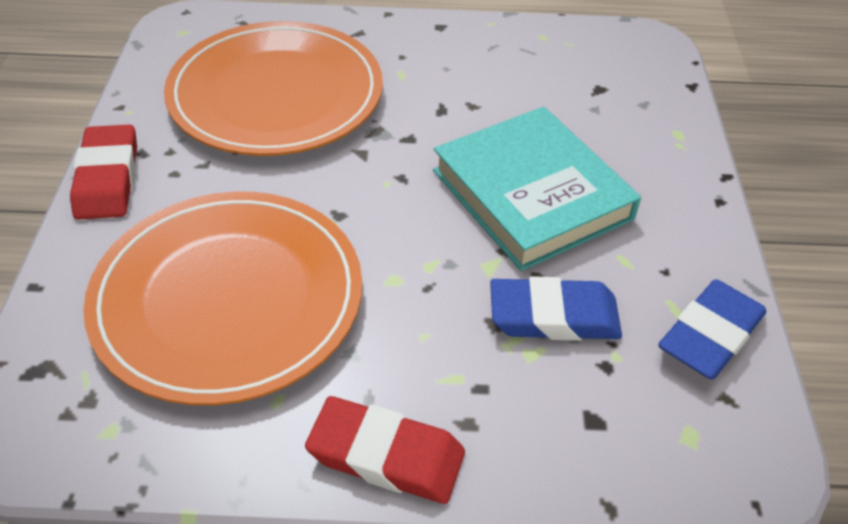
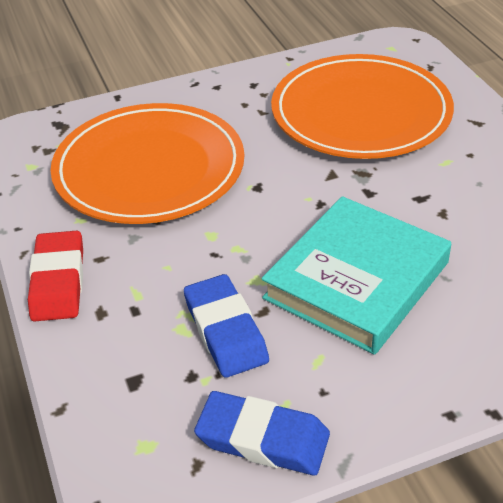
camera: 70 degrees right, 5 degrees down
(107, 178) = (220, 82): red eraser -> none

